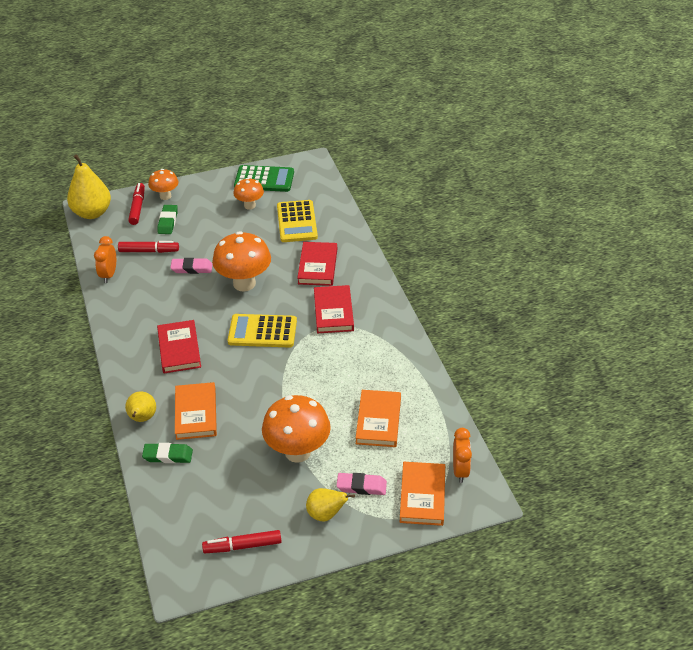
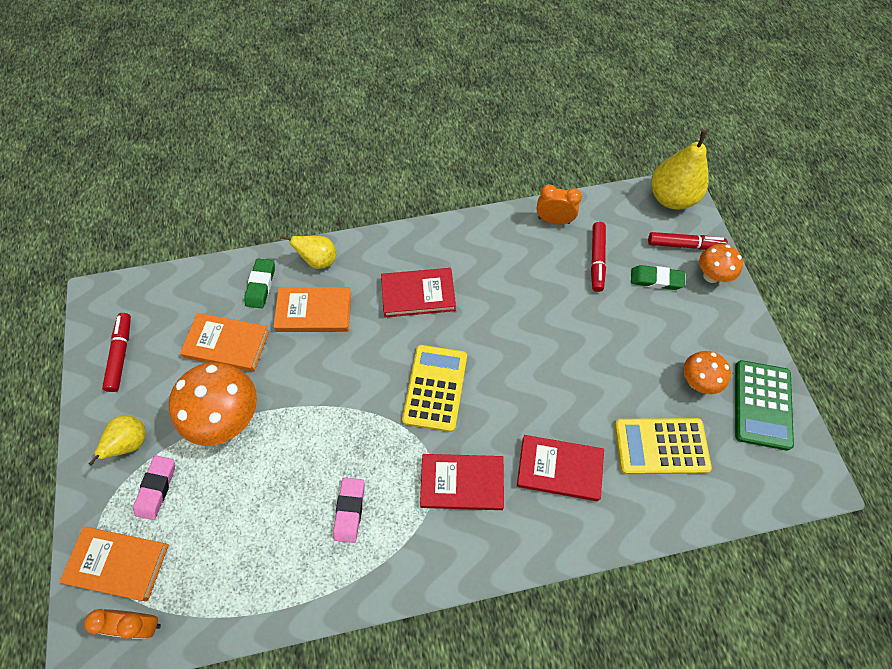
camera: 95 degrees right, 20 degrees up
(192, 268) = (561, 307): pink eraser -> pink eraser (349, 510)
(244, 283) = (528, 369): orange mushroom -> none
(378, 421) = (252, 522): orange book -> orange book (227, 344)

